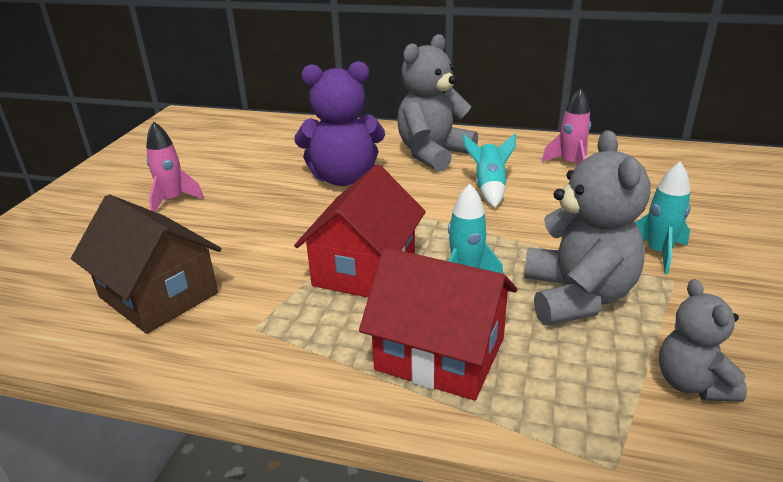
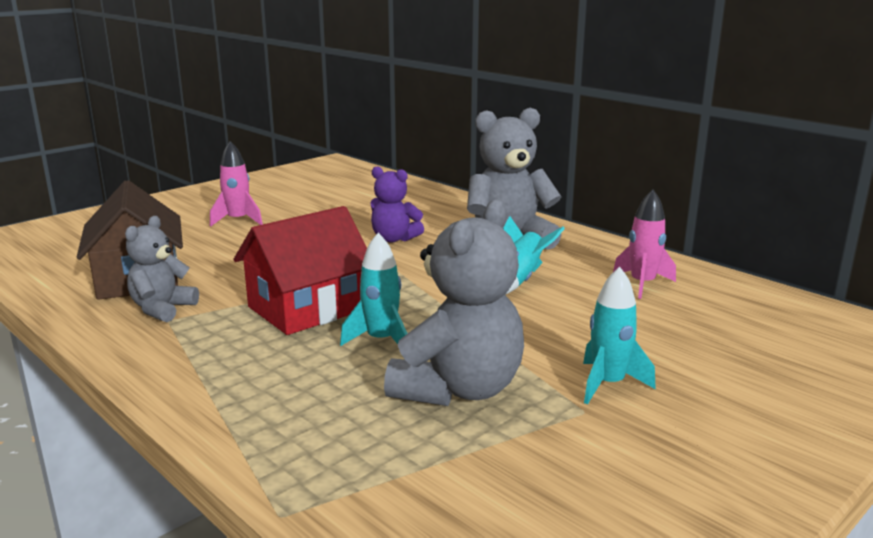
camera: 30 degrees right, 10 degrees down
(343, 178) = (394, 239): purple teddy bear -> purple teddy bear, size x0.58
(440, 354) = (270, 385): red house -> none
(692, 383) = (455, 492): grey teddy bear -> grey teddy bear (162, 309)

